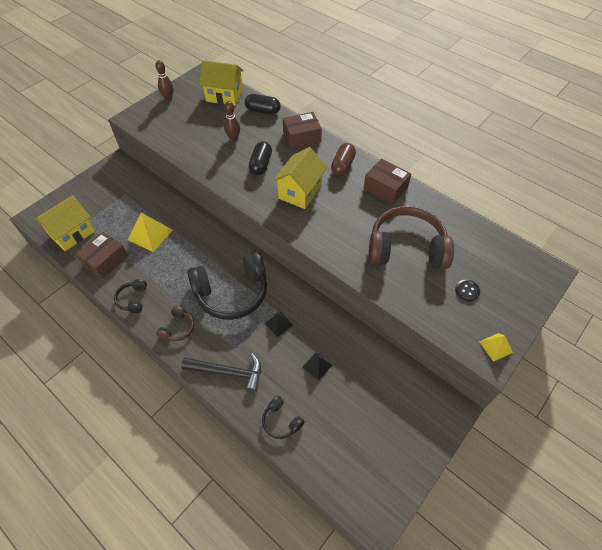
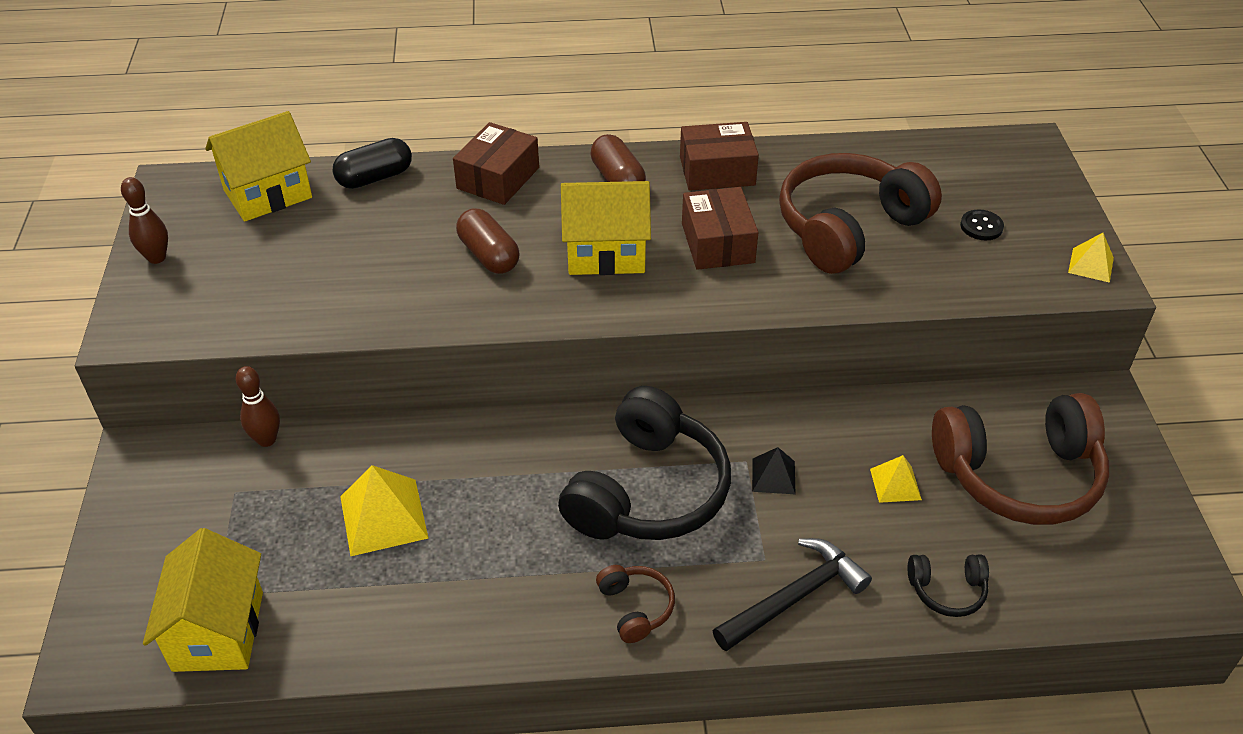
camera: 45 degrees left, 10 degrees down
(105, 260) = (357, 618): brown box -> brown box (717, 243)
(133, 299) = (499, 632): black headphones -> none
(233, 138) = (384, 247): brown bowling pin -> brown bowling pin (266, 440)
(261, 164) = (489, 255): black capsule -> brown capsule
(300, 192) = (606, 253): yellow house -> yellow house turned 75 degrees counterclockwise
(317, 365) = (895, 484): black pyramid -> yellow pyramid
(369, 406) = (1019, 475): none -> brown headphones

